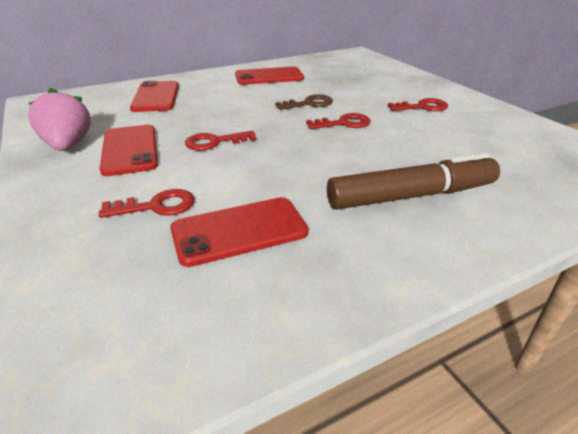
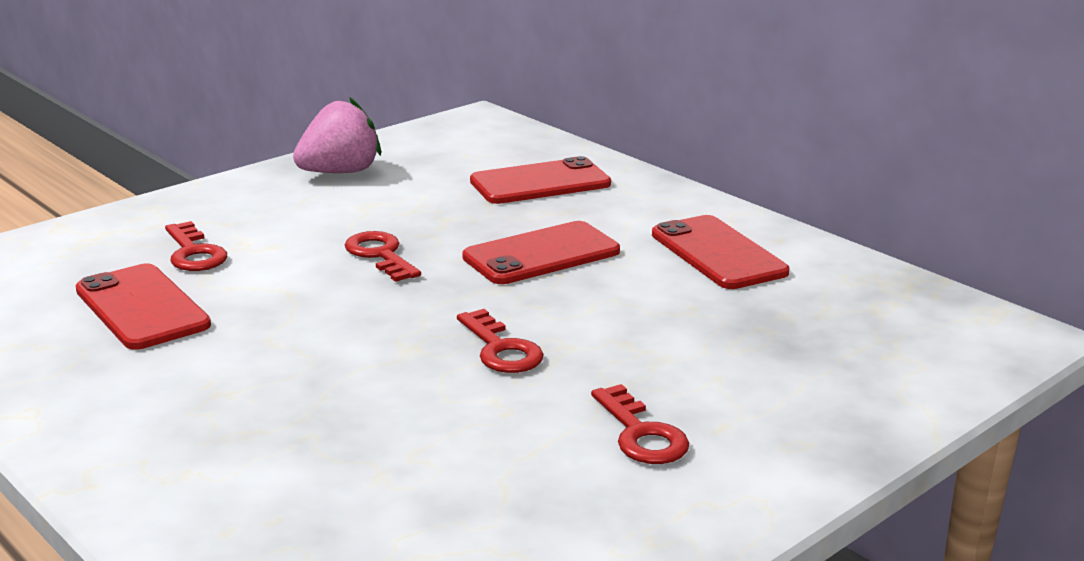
camera: 75 degrees right, 10 degrees down
(130, 150) = (338, 208): red phone -> red phone (541, 254)
(309, 104) = (584, 308): brown key -> none
(410, 196) = (236, 419): brown marker -> none

